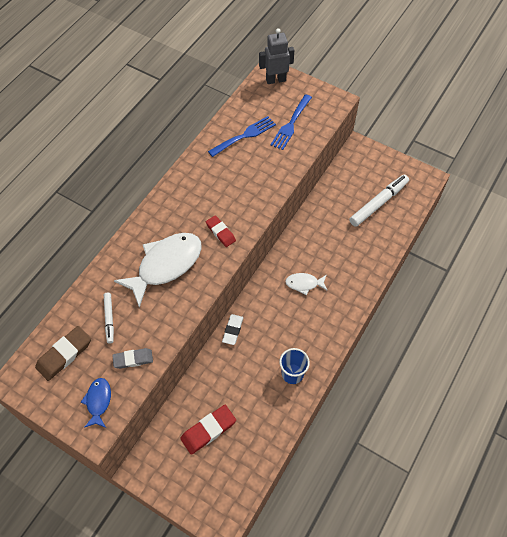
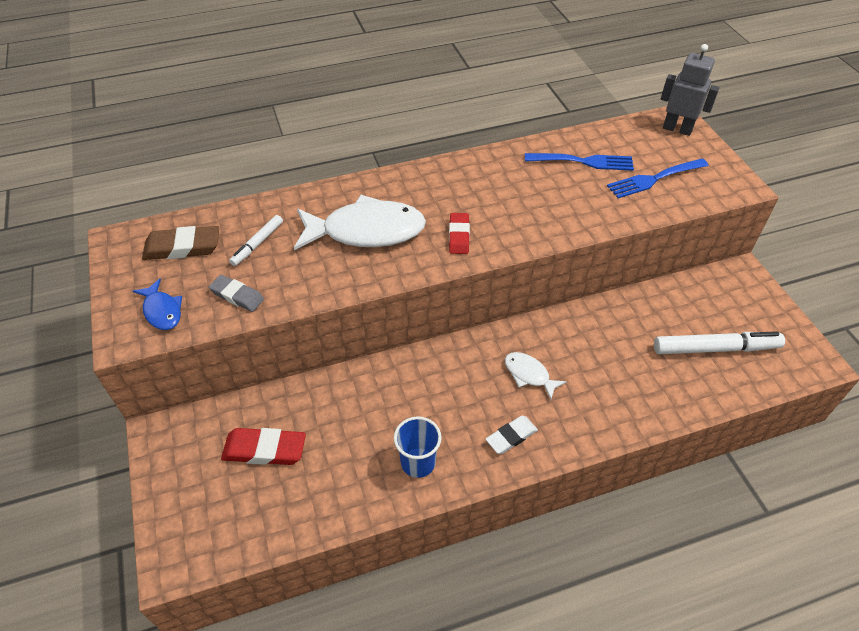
camera: 40 degrees right, 10 degrees down
(98, 401) = (162, 311): blue fish -> blue fish turned 105 degrees clockwise
(233, 330) = (396, 366): white eraser -> white eraser (511, 436)

